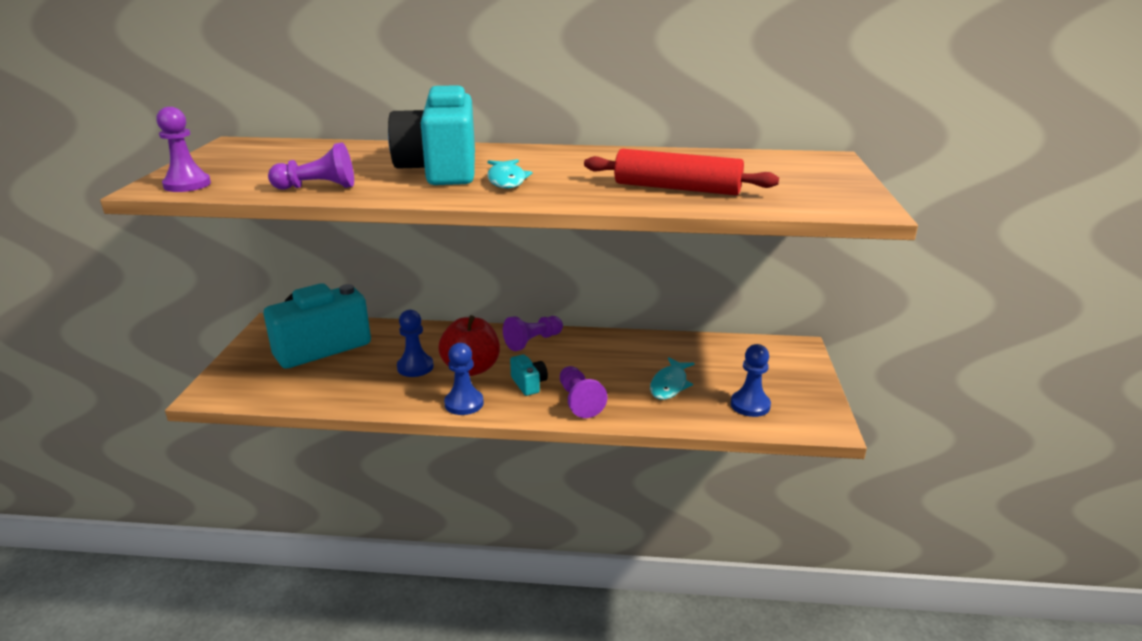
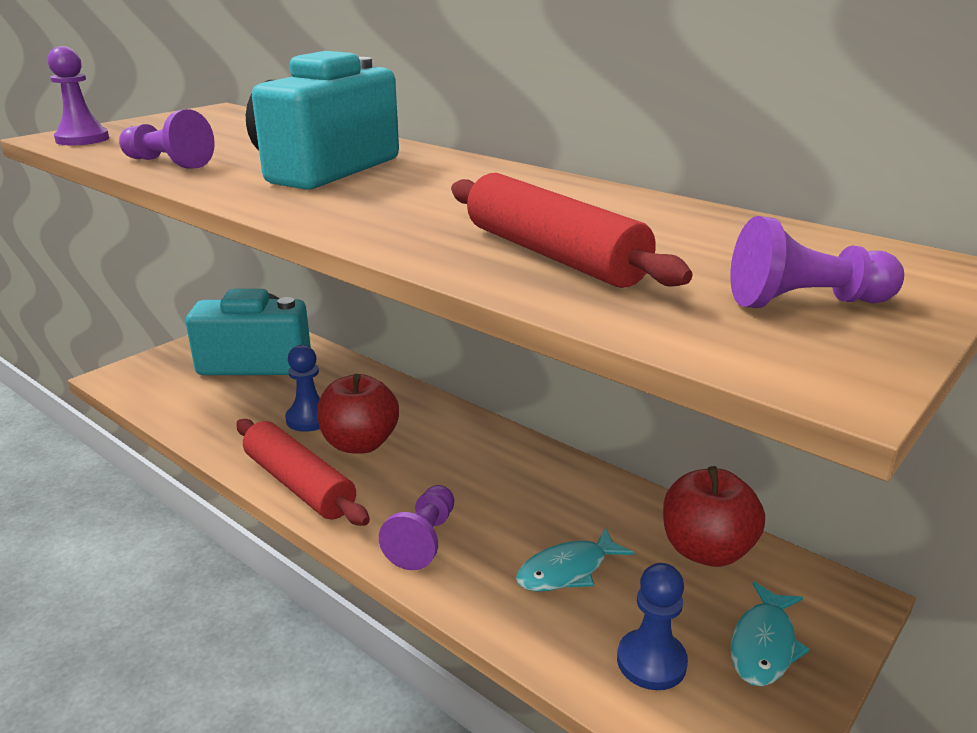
camera: 35 degrees right, 0 degrees up
(464, 403) = (299, 484): blue pawn -> red rolling pin
(506, 180) = (362, 194): turquoise fish -> turquoise fish (764, 645)
(529, 384) = (395, 490): turquoise camera -> none
(533, 341) = (467, 436): purple pawn -> purple pawn (805, 302)
(721, 351) = (706, 550): none -> red apple

